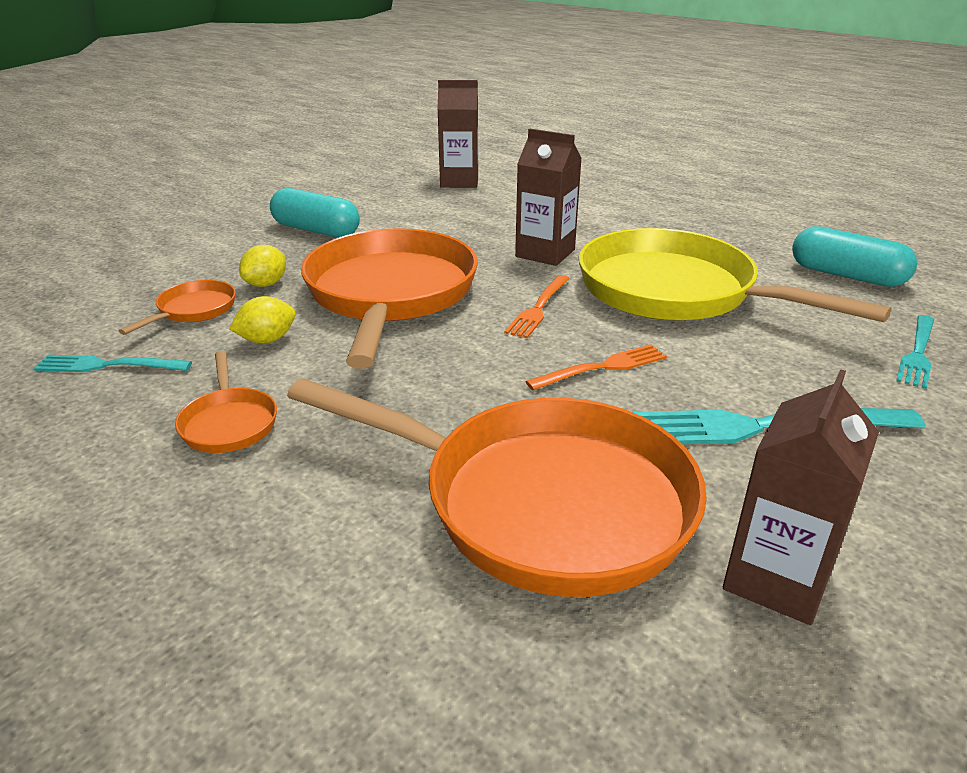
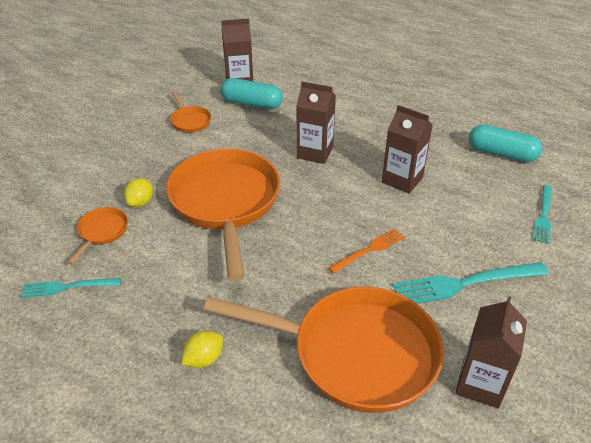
camera: 10 degrees left, 10 degrees up
(229, 423) = (163, 323): orange pan -> orange pan (190, 121)
(267, 340) = (160, 252): yellow lemon -> yellow lemon (204, 359)
(316, 230) = (155, 146): turquoise capsule -> turquoise capsule (251, 103)
(538, 308) = (321, 204): orange fork -> none
(676, 292) = (402, 180): yellow pan -> brown carton

